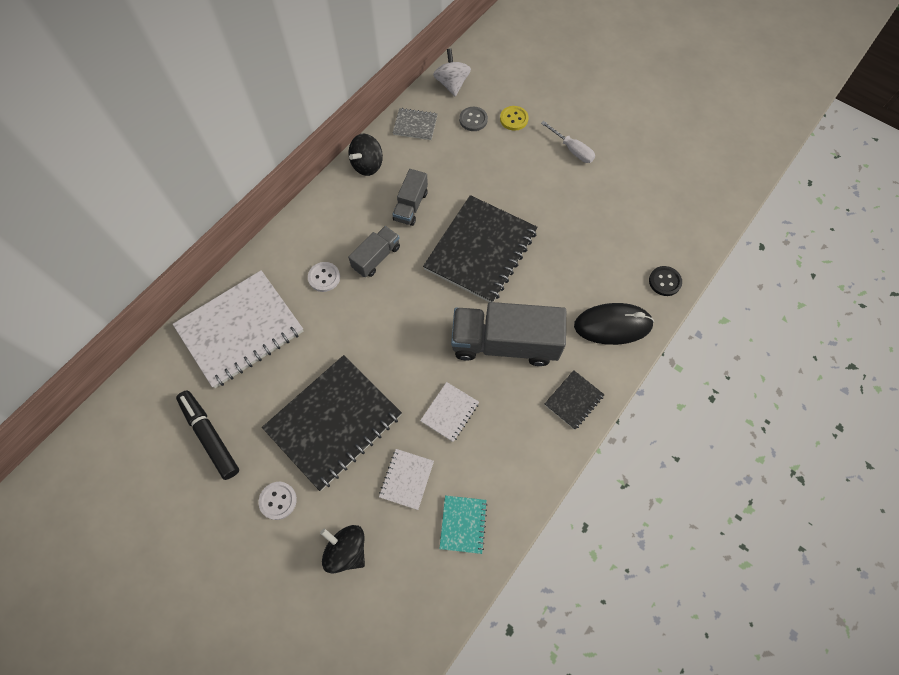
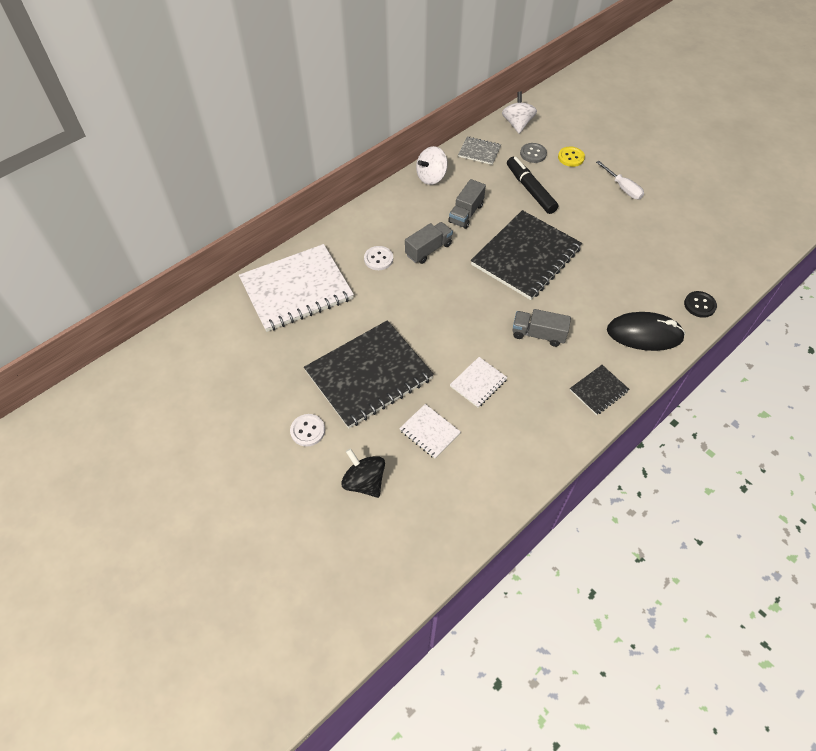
camera: 10 degrees right, 10 degrees down
(210, 436) = (255, 369): black marker -> black marker (530, 190)
(367, 165) = (431, 177): black spinning top -> white spinning top
(406, 479) = (429, 432): white notebook -> white notebook turned 75 degrees counterclockwise
(463, 524) = (477, 478): turquoise notebook -> none
(504, 343) = (538, 334): grey truck -> grey truck, size x0.53

